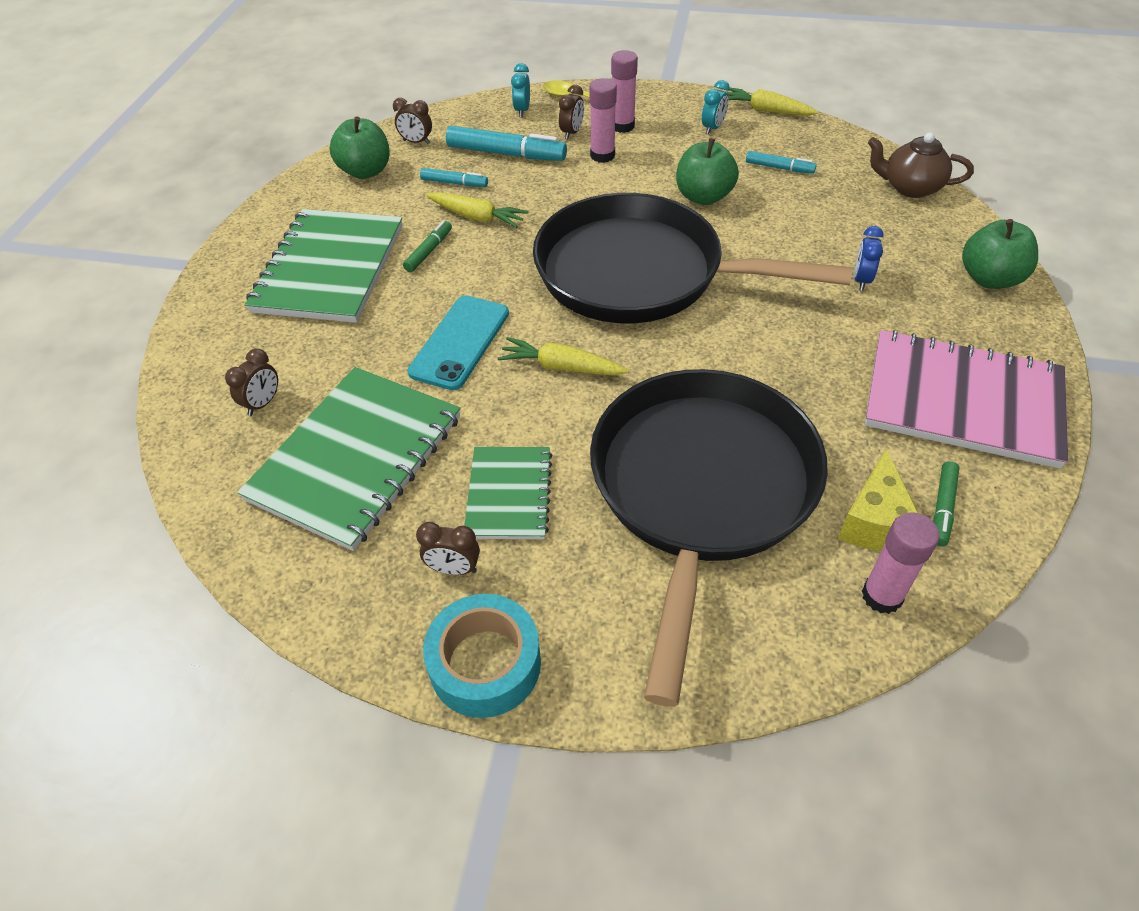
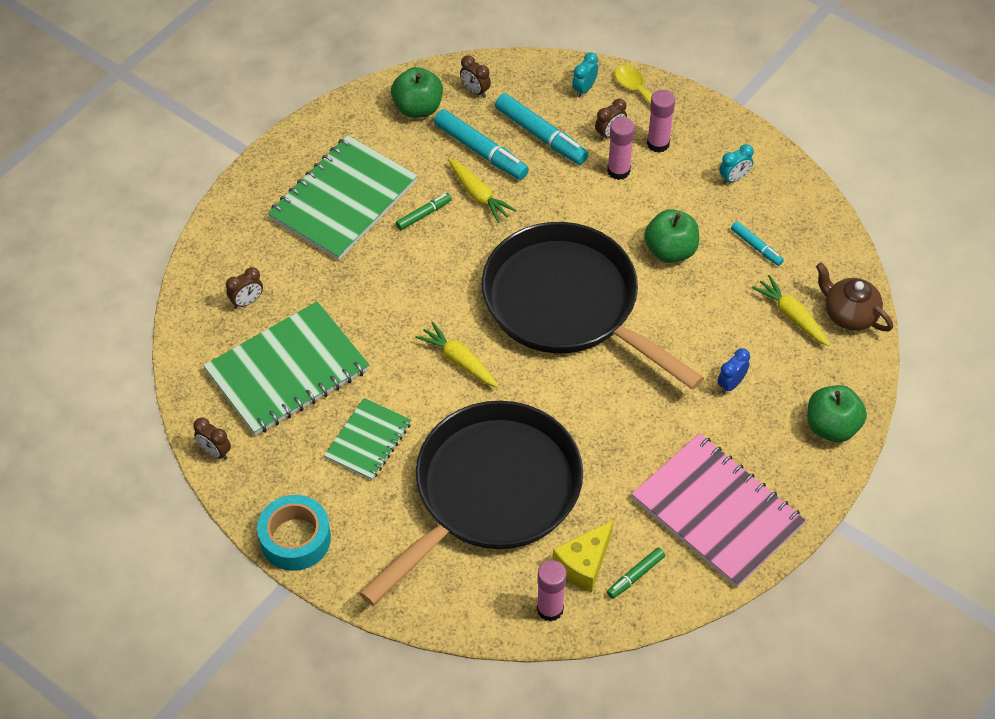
camera: 25 degrees right, 5 degrees up
(454, 183) = (481, 151): turquoise marker -> turquoise marker, size x1.83
(454, 569) = (308, 474): brown clock -> brown clock (215, 452)
(460, 342) = (401, 309): turquoise phone -> none
(766, 110) = (796, 177): yellow carrot -> yellow carrot (791, 316)

